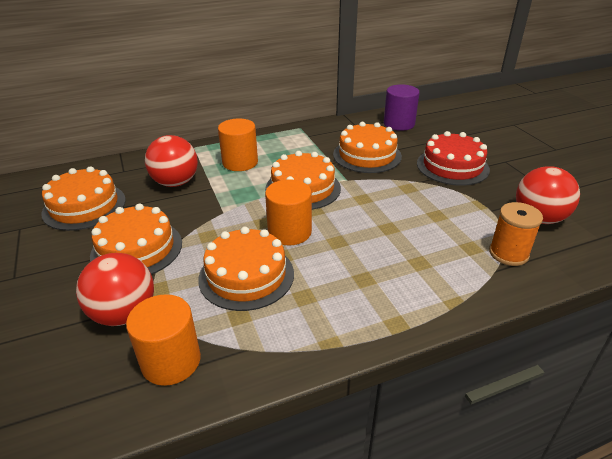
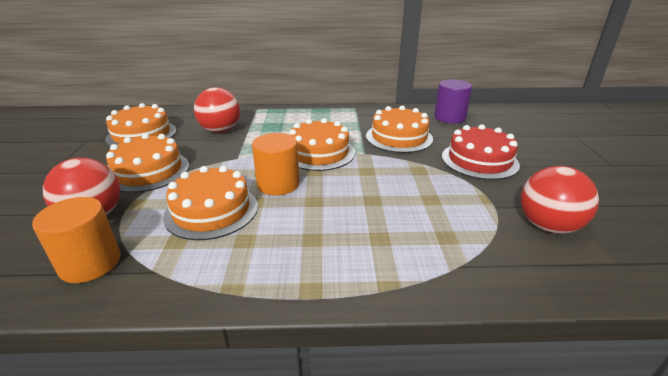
camera: 20 degrees right, 5 degrees down
(240, 162) = (283, 125): orange cylinder -> none
(508, 253) = (486, 253): orange spool -> none

